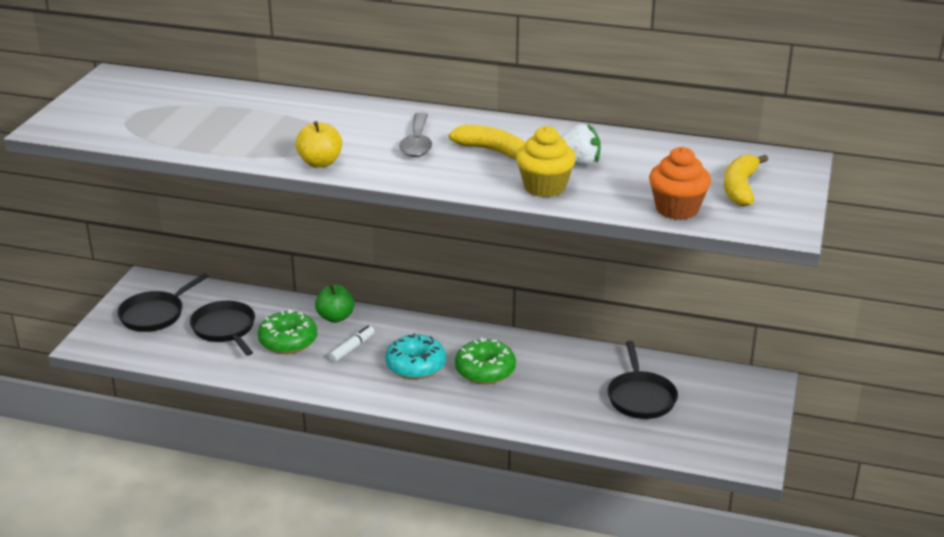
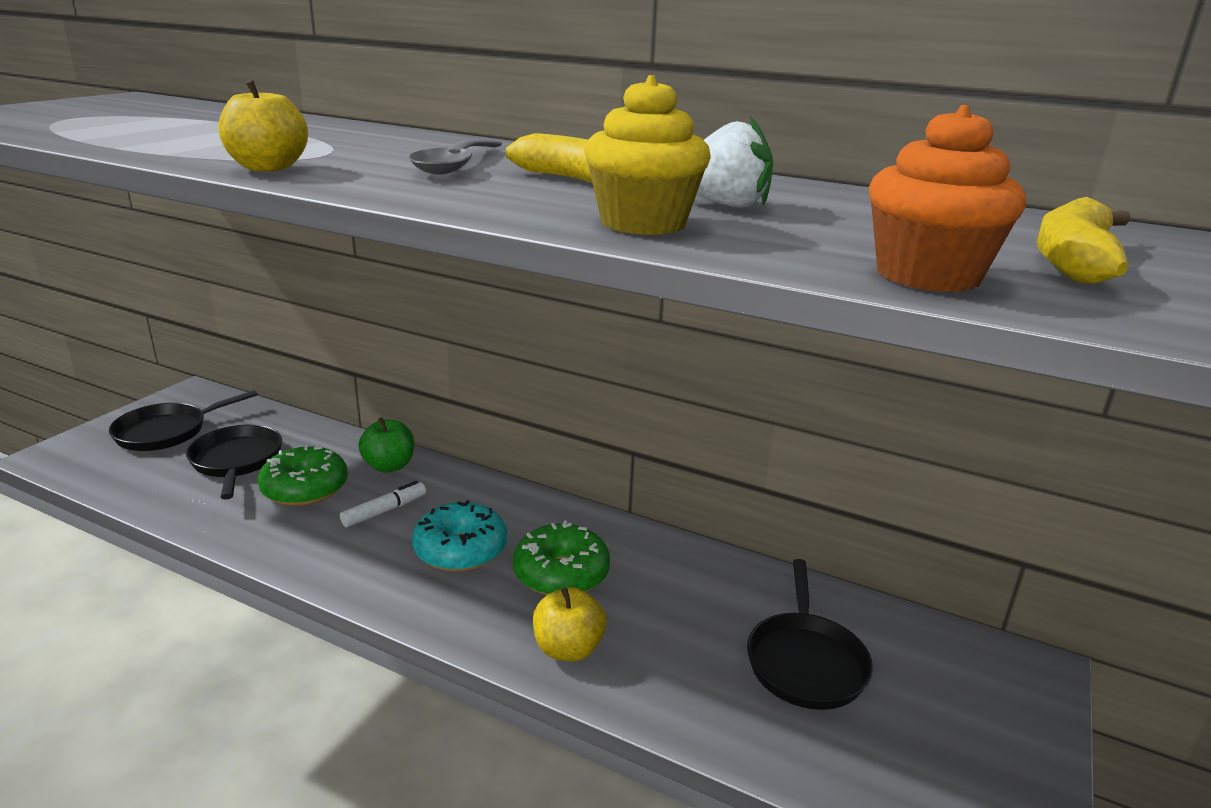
camera: 10 degrees right, 5 degrees down
(506, 410) = (568, 649): none -> yellow apple

